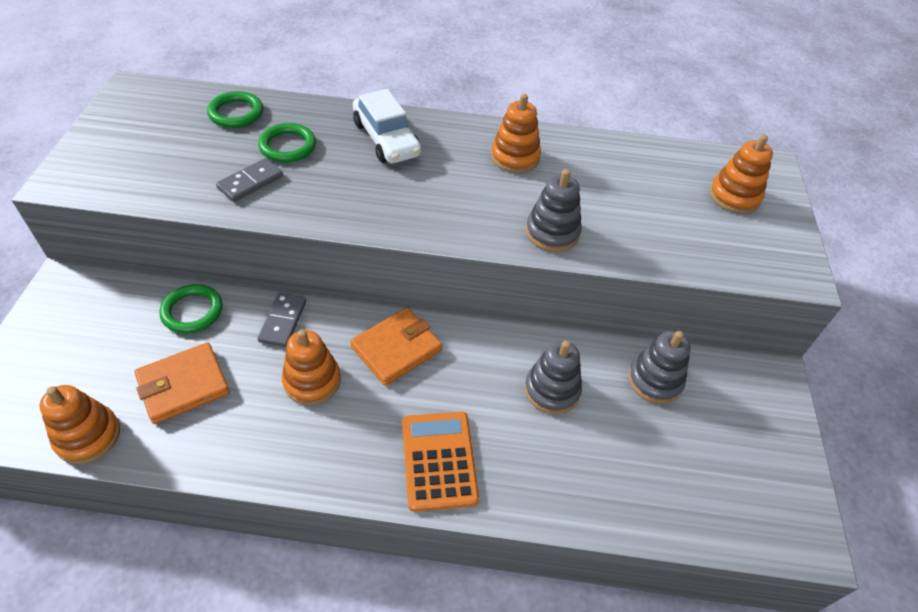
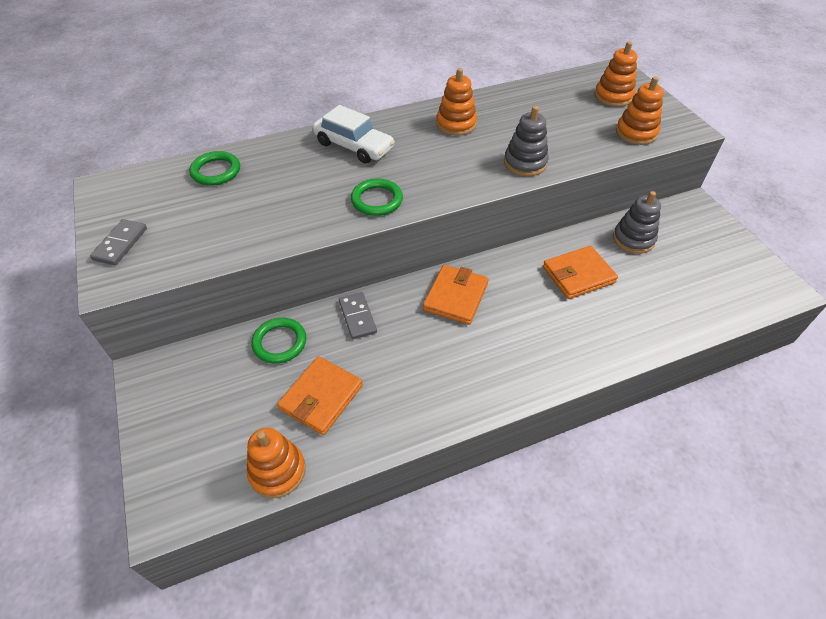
camera: 25 degrees left, 0 degrees up
(250, 182) = (278, 216): grey domino -> grey domino (120, 244)
(288, 146) = (282, 179): green ring -> green ring (377, 200)
(312, 381) = (415, 346): orange stacking toy -> orange stacking toy (636, 133)
(439, 460) = (546, 354): orange calculator -> none
(552, 390) = (578, 275): grey stacking toy -> orange wallet

